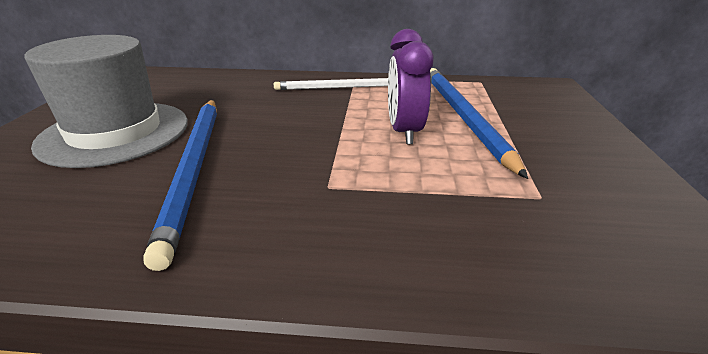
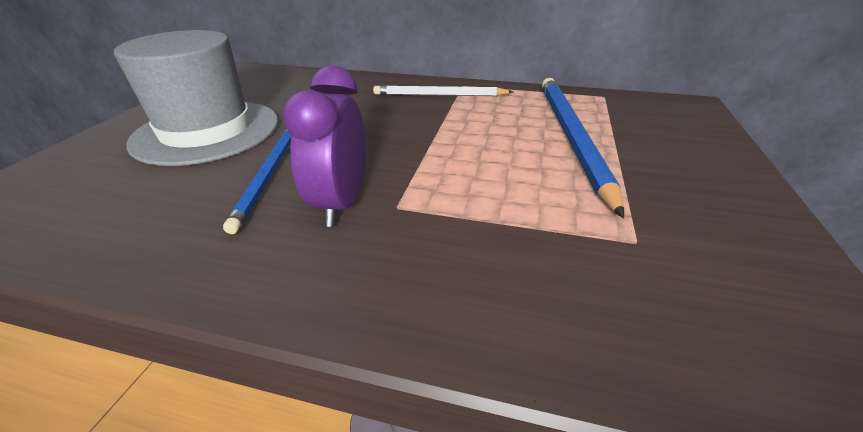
camera: 10 degrees right, 5 degrees up
(194, 168) = (269, 175): blue pencil -> blue pencil, size x0.63
(404, 132) = (498, 150): purple clock -> purple clock (341, 203)

